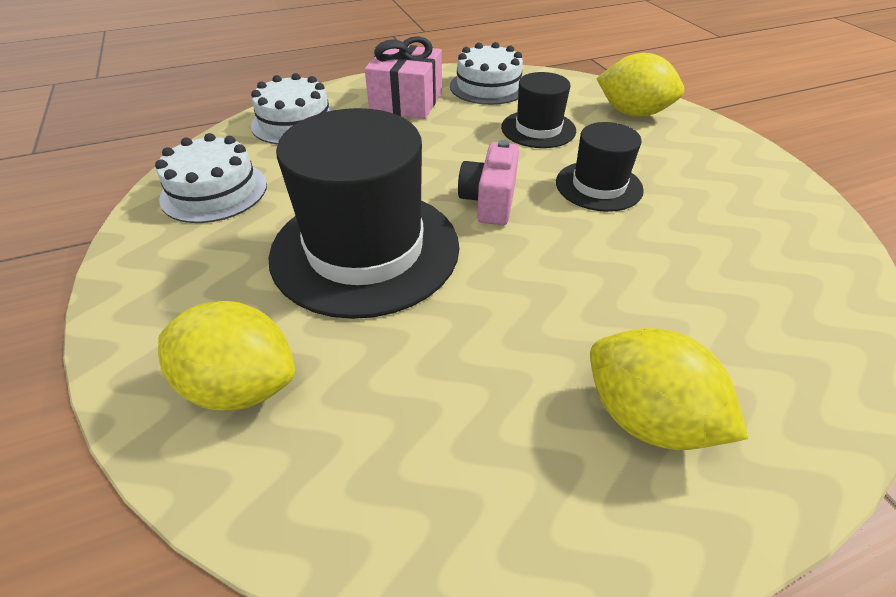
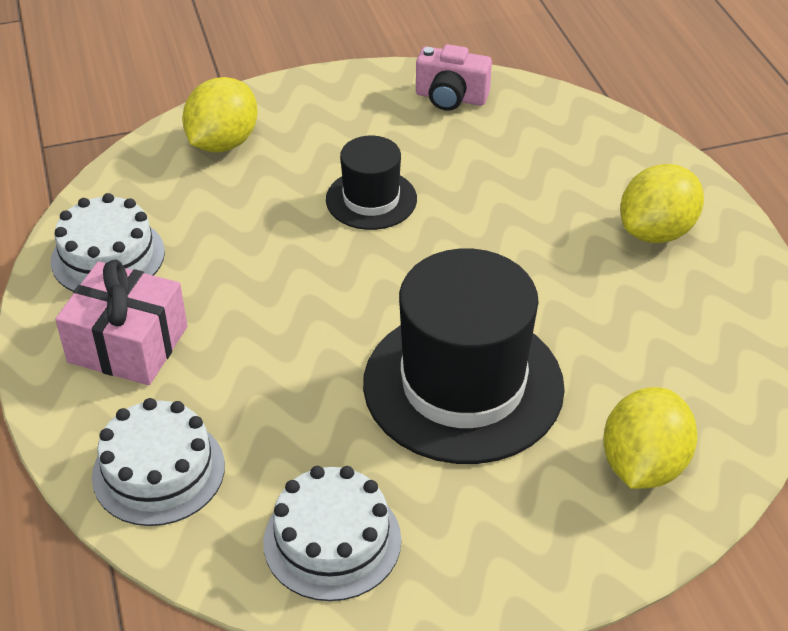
camera: 85 degrees left, 0 degrees up
(489, 202) = (389, 283): pink camera -> pink camera (451, 98)
(538, 129) = (241, 225): black hat -> none

